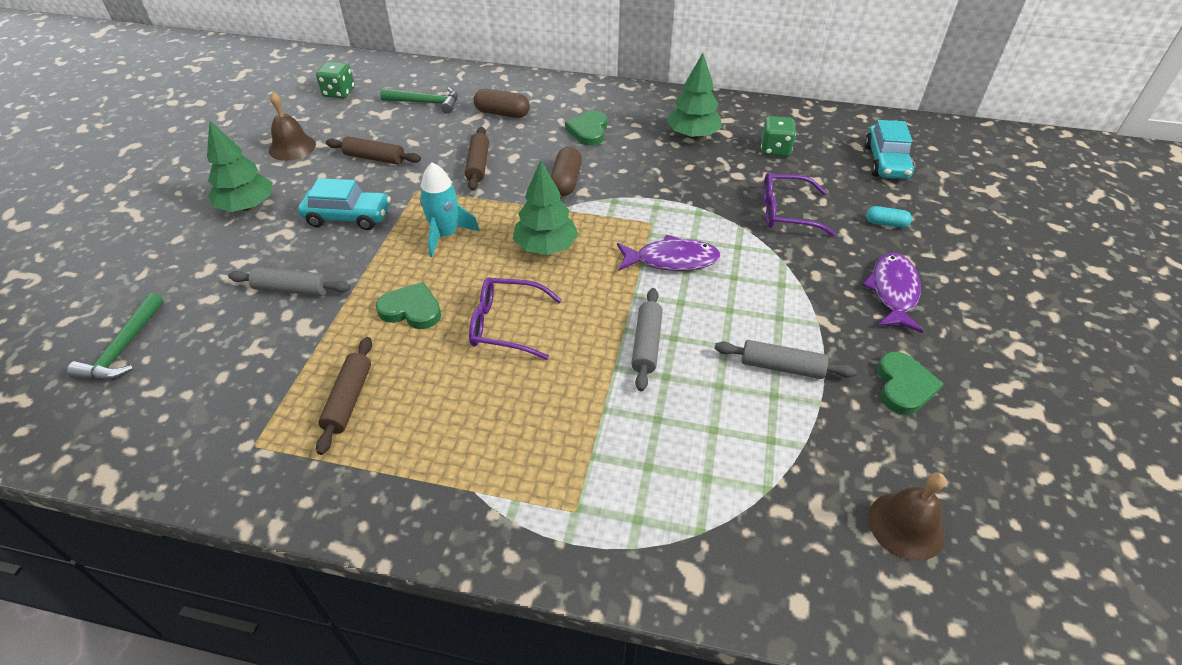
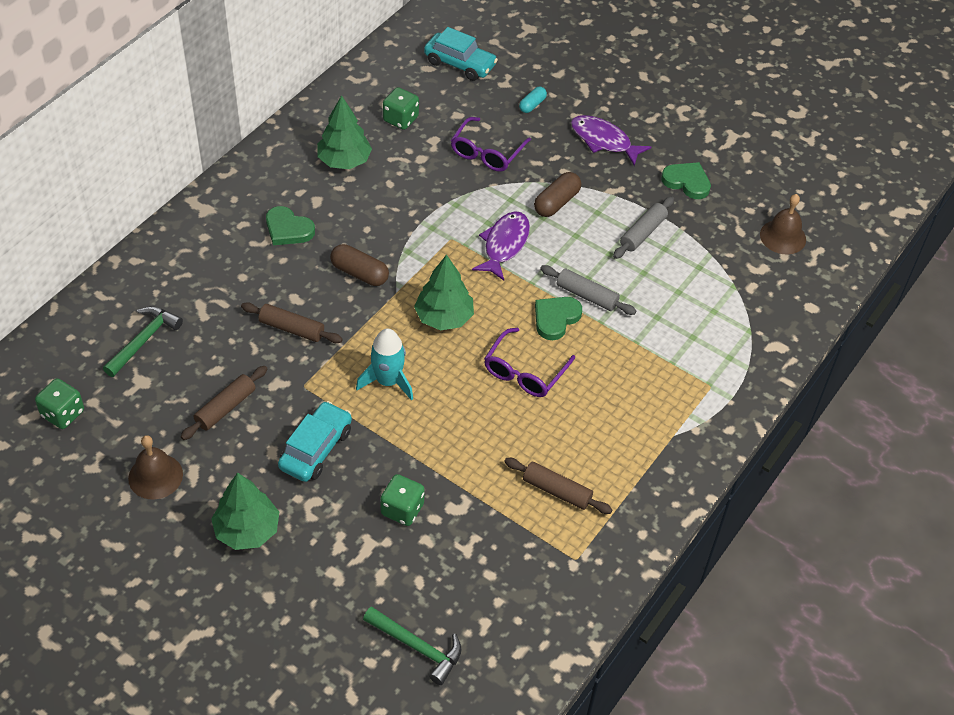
camera: 70 degrees left, 5 degrees up
(292, 289) = (402, 509): grey rolling pin -> green dice
(411, 309) = (474, 429): green heart -> green heart (555, 318)
(502, 113) = (210, 283): brown capsule -> brown capsule (556, 202)

